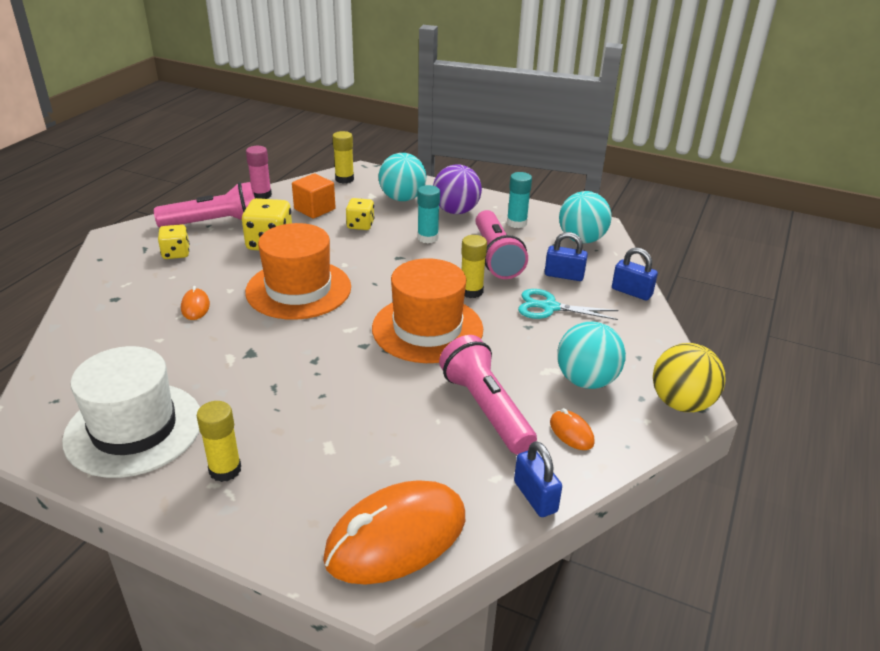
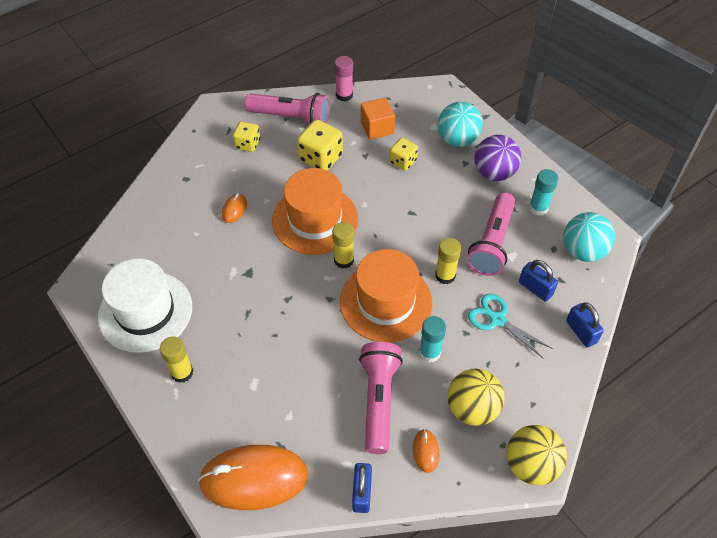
camera: 30 degrees right, 20 degrees up
(344, 179) = (423, 96): yellow glue stick -> yellow glue stick (344, 260)
(428, 238) = (449, 198): turquoise glue stick -> turquoise glue stick (430, 352)
(586, 380) = (472, 408): turquoise ball -> yellow ball

